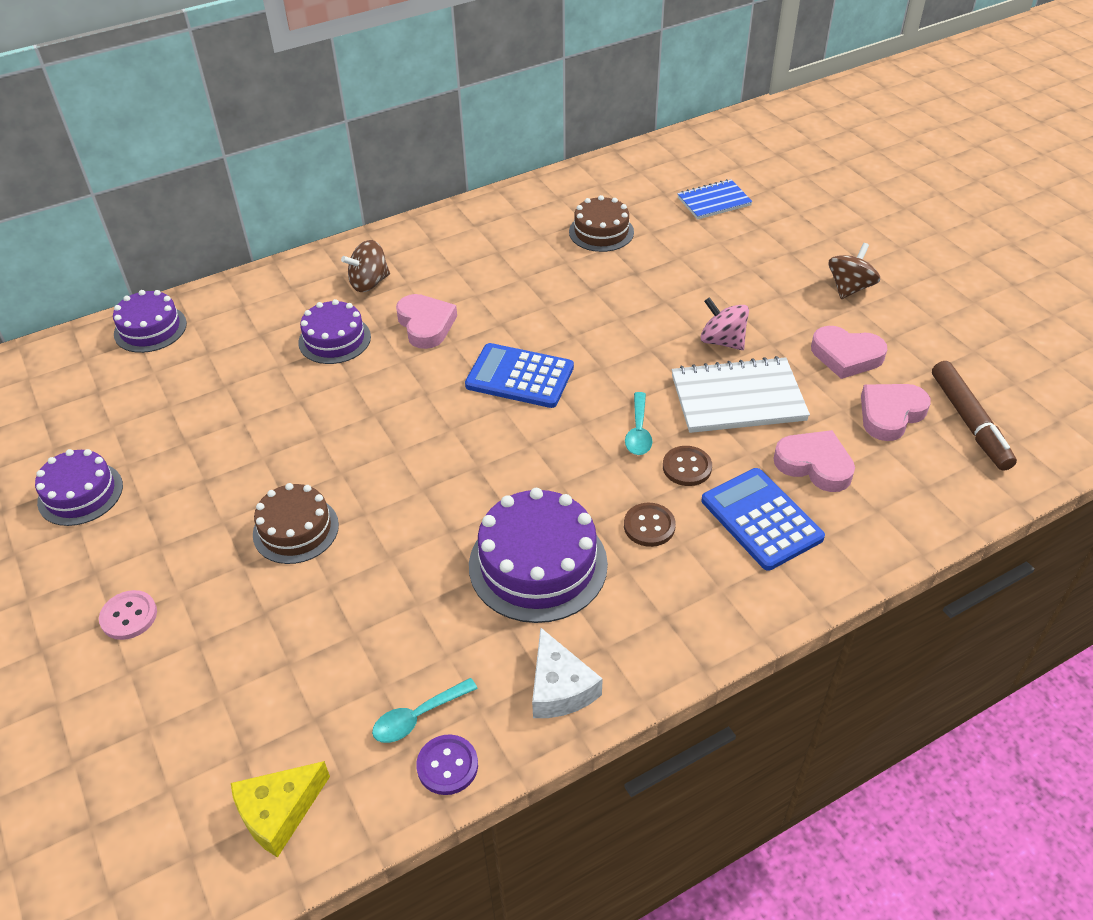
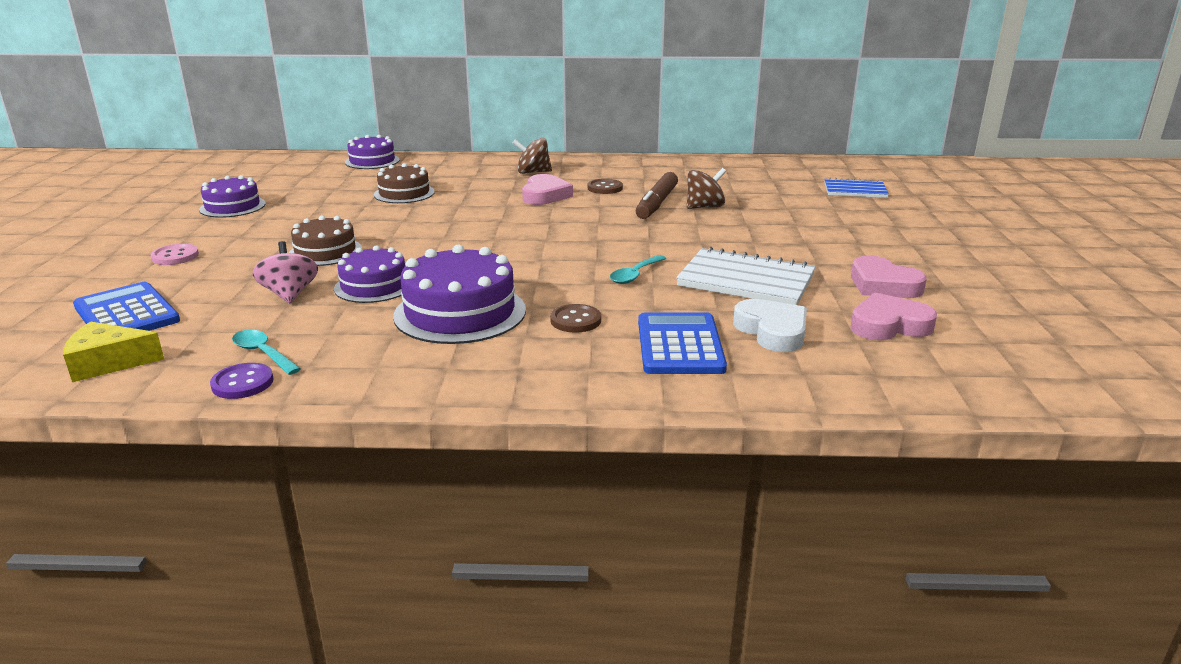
camera: 30 degrees right, 20 degrees down
(334, 339) = (475, 188): purple cake -> purple cake (374, 286)
(418, 717) = (263, 353): turquoise spoon -> turquoise spoon turned 45 degrees clockwise
(519, 377) = (578, 230): blue calculator -> blue calculator (126, 314)
(559, 688) = (381, 375): white cheese -> none
(601, 232) = (737, 185): brown cake -> brown cake (404, 193)
(687, 467) = (651, 302): brown button -> brown button (605, 188)
(722, 341) = (771, 252): pink spinning top -> pink spinning top (289, 294)
(814, 464) = (772, 331): pink heart -> white heart
(849, 288) = (933, 253): brown spinning top -> brown spinning top (704, 207)
(969, 422) = (974, 351): brown marker -> brown marker (657, 203)

